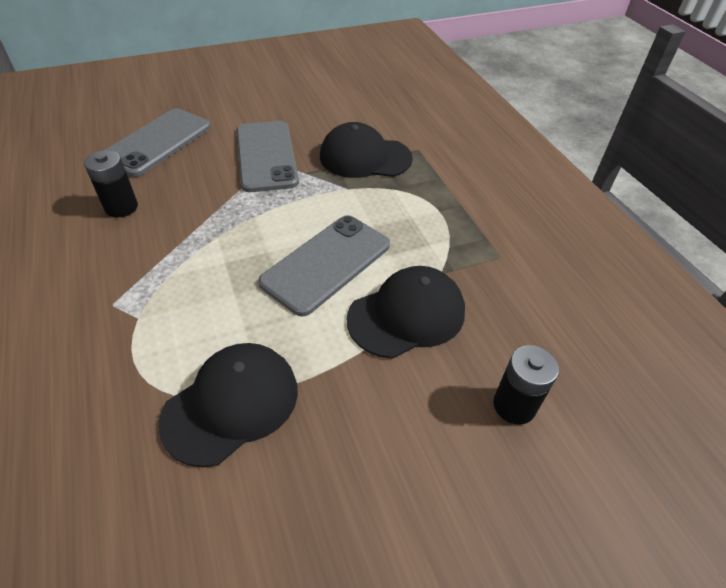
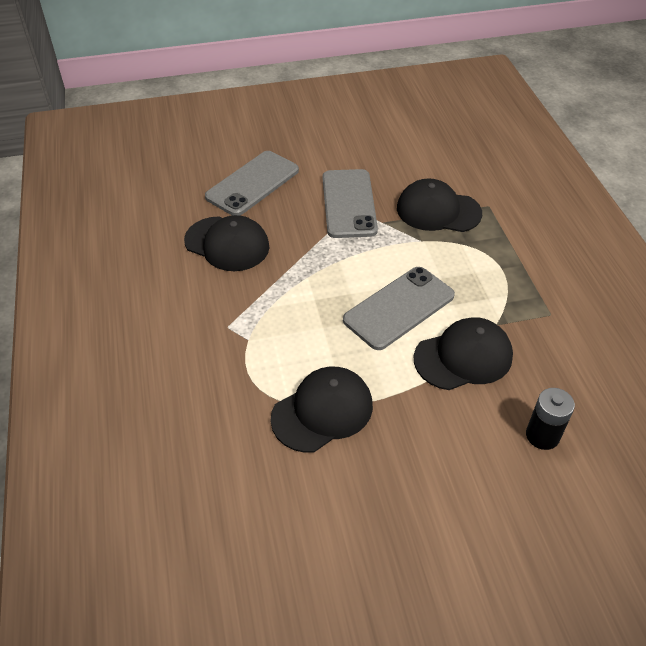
camera: 10 degrees right, 0 degrees up
(121, 207) = (227, 244): black battery -> black cap

